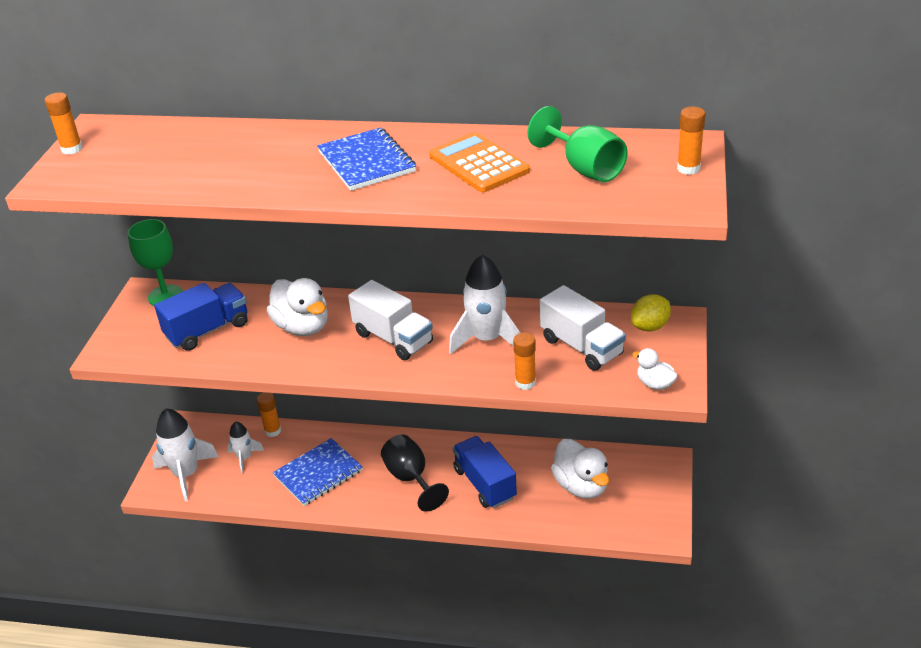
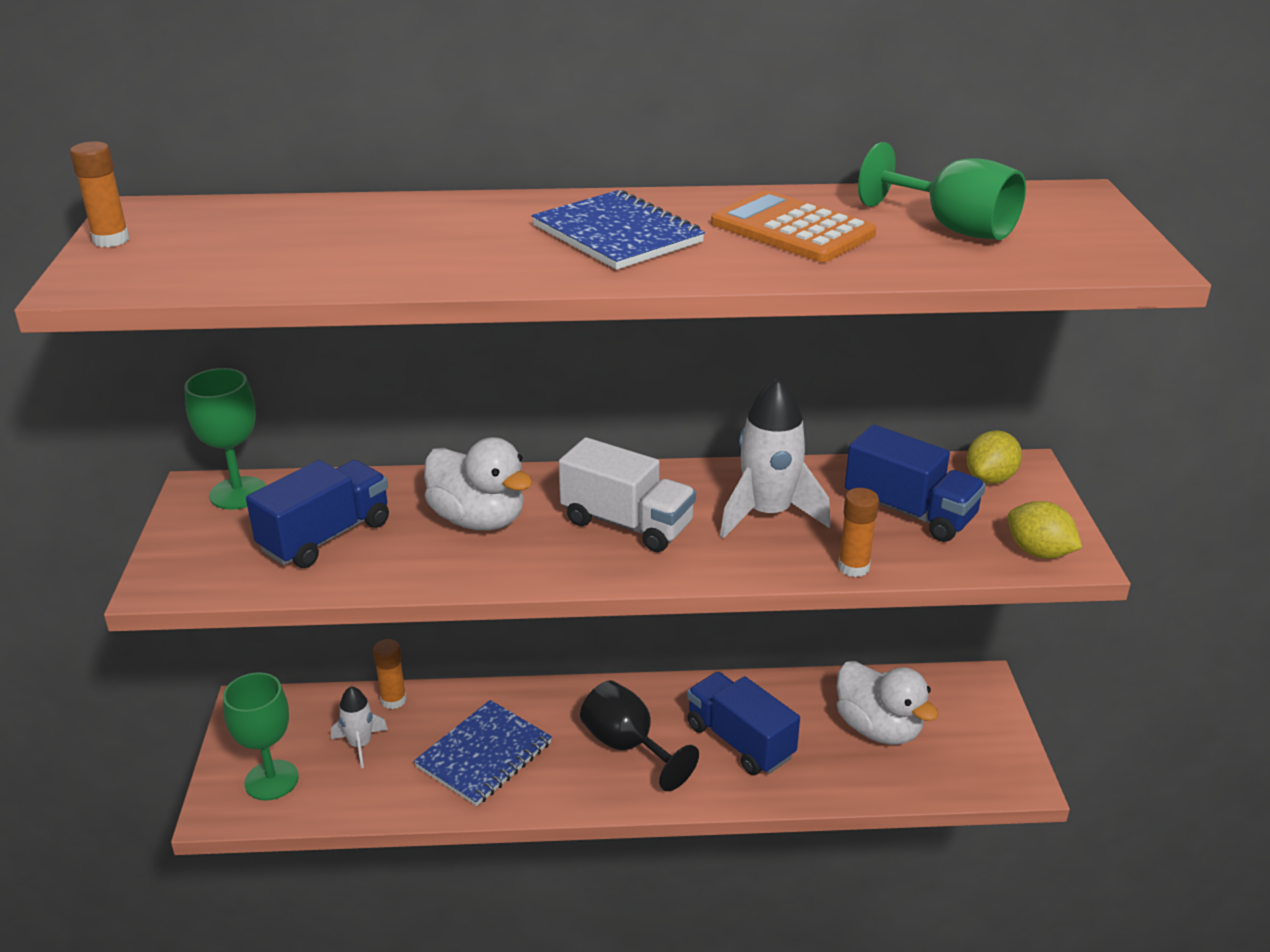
camera: 15 degrees left, 5 degrees down
(186, 474) = (271, 780): white rocket -> green goblet
(581, 347) = (909, 512): white truck -> blue truck
(655, 384) = (1038, 552): white duck -> yellow lemon
(688, 168) = (1099, 221): orange glue stick -> none

